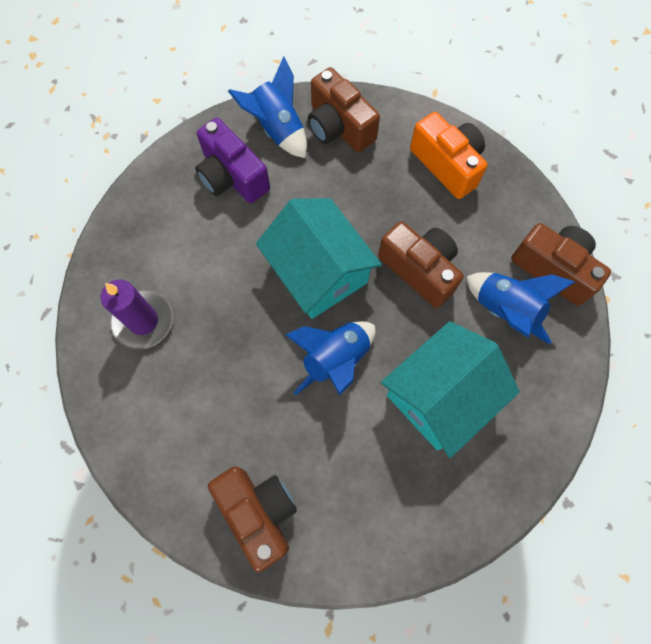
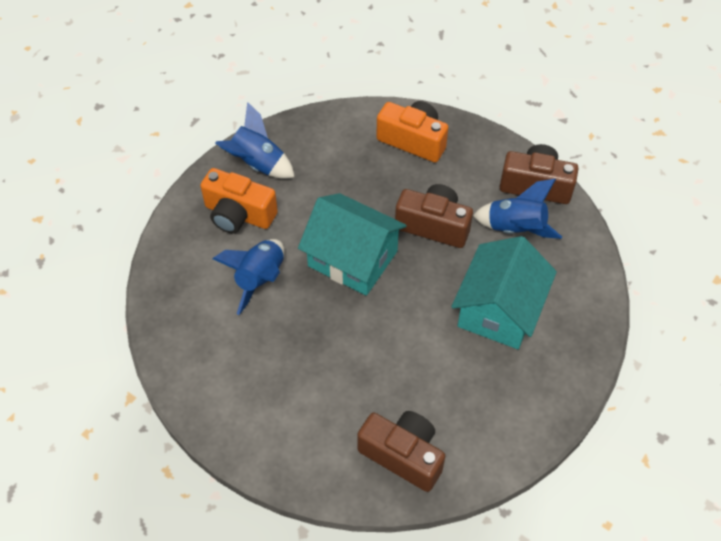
camera: 25 degrees left, 15 degrees down
(143, 321) = (224, 355): purple candle -> none
(232, 176) = (238, 214): purple camera -> orange camera
(335, 359) = (402, 317): blue rocket -> blue rocket (260, 279)
(339, 127) = (309, 144): brown camera -> none

